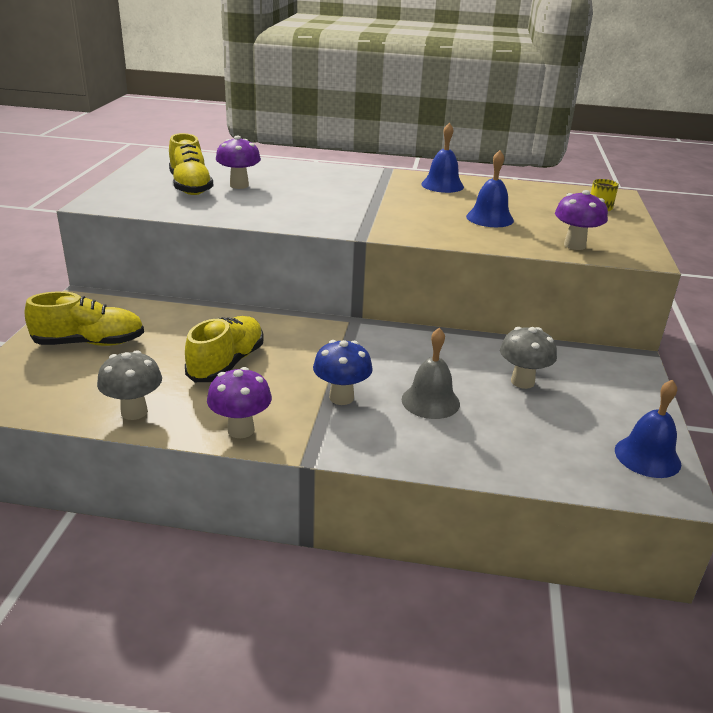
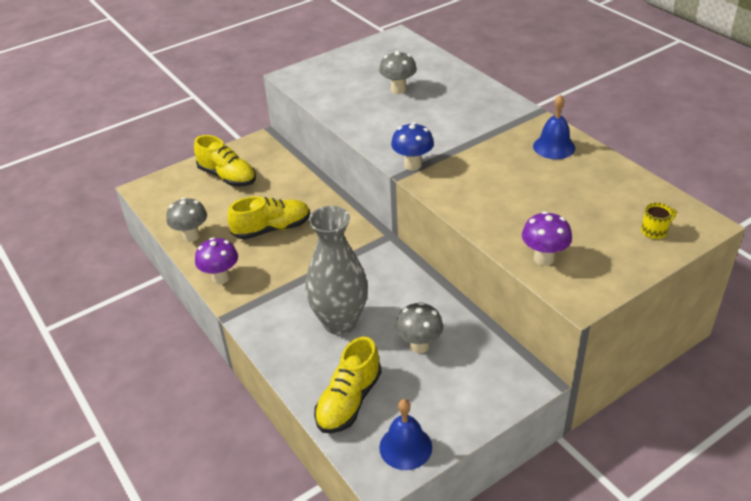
camera: 50 degrees right, 10 degrees up
(190, 187) = (365, 79): yellow shoe -> yellow shoe (349, 401)
(239, 185) = (398, 90): purple mushroom -> grey mushroom
(341, 397) = (296, 289): blue mushroom -> blue mushroom (412, 165)
(430, 401) = (340, 322): grey bell -> grey vase
(489, 218) = (527, 199): blue bell -> none

